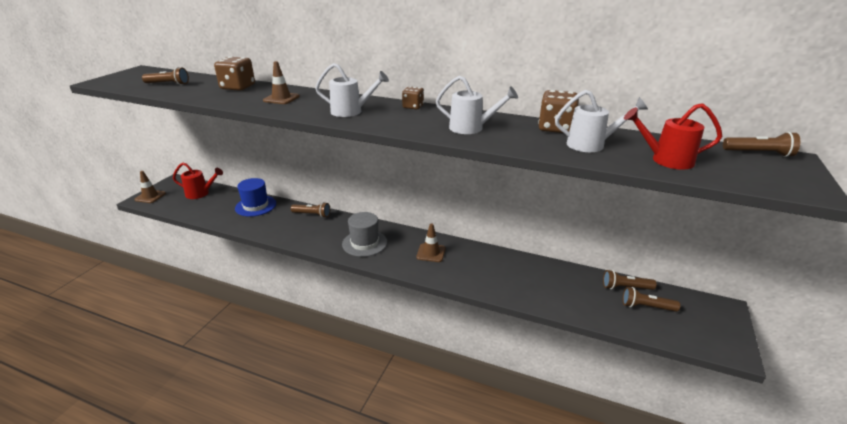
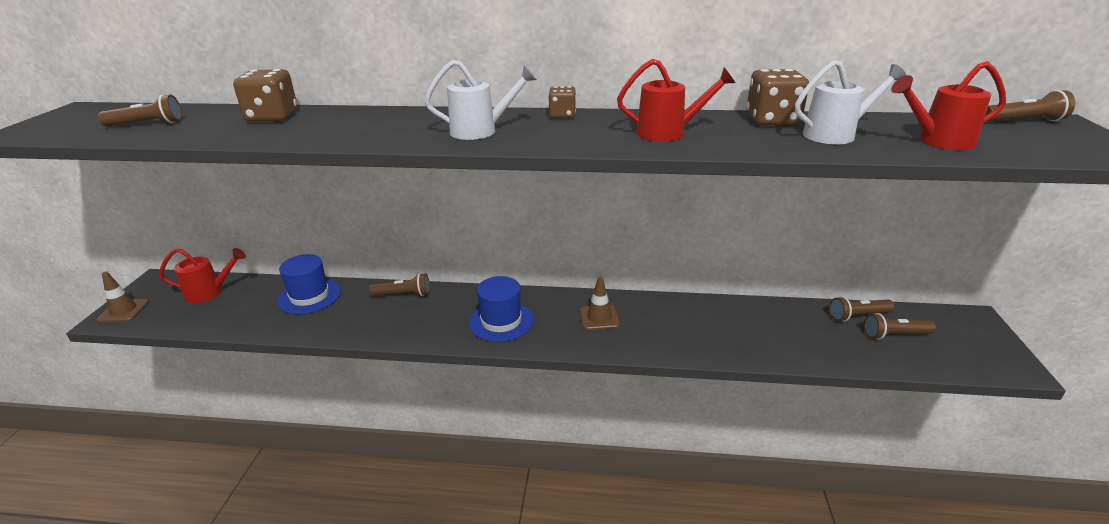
camera: 15 degrees left, 0 degrees up
(281, 98) = (357, 125): brown traffic cone -> none
(364, 243) = (501, 321): grey hat -> blue hat
(471, 128) = (668, 133): white watering can -> red watering can

